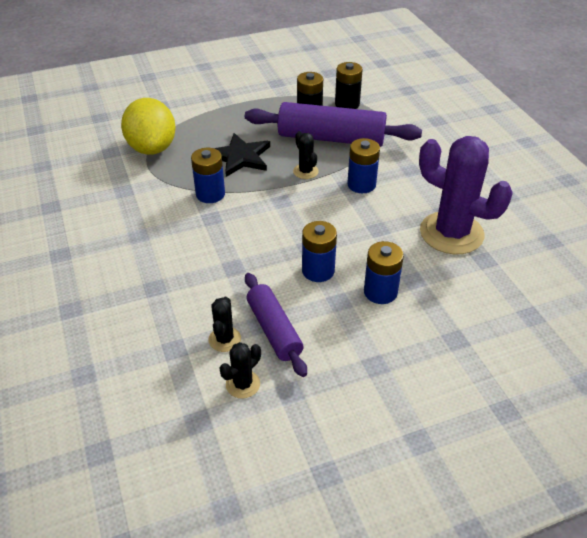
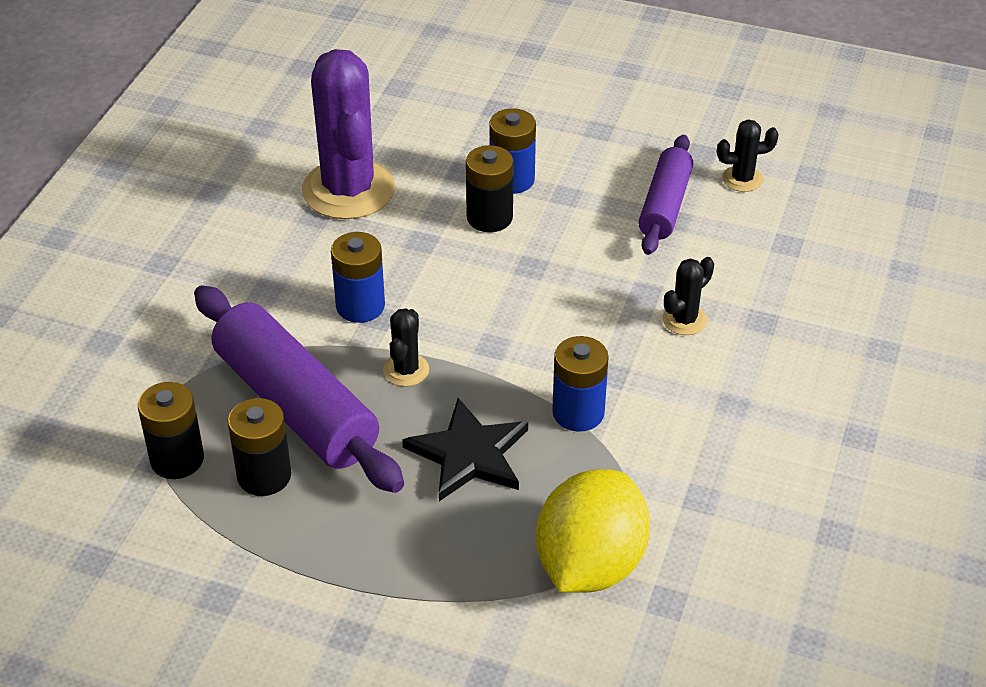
camera: 140 degrees left, 0 degrees up
(224, 339) = (725, 224): black cactus -> black cactus (684, 320)
(318, 271) = (551, 235): blue battery -> none
(362, 261) = (489, 217): none -> black battery

